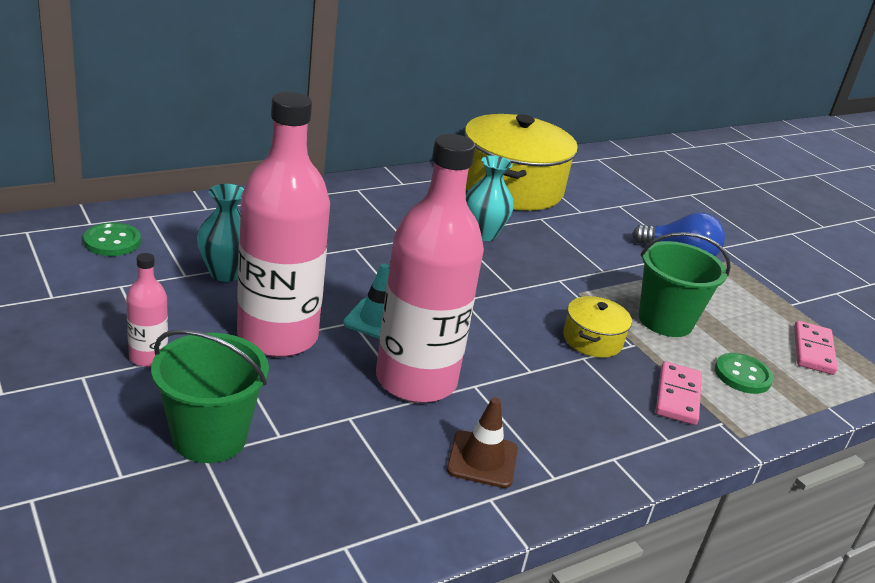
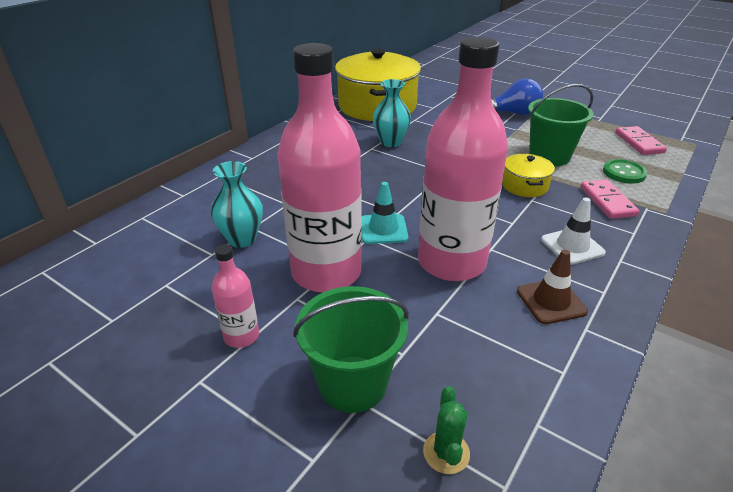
camera: 20 degrees left, 5 degrees up
(112, 241) = (127, 250): green button -> none
(237, 525) = (446, 452): none -> green cactus
(572, 421) = (572, 246): none -> white traffic cone

